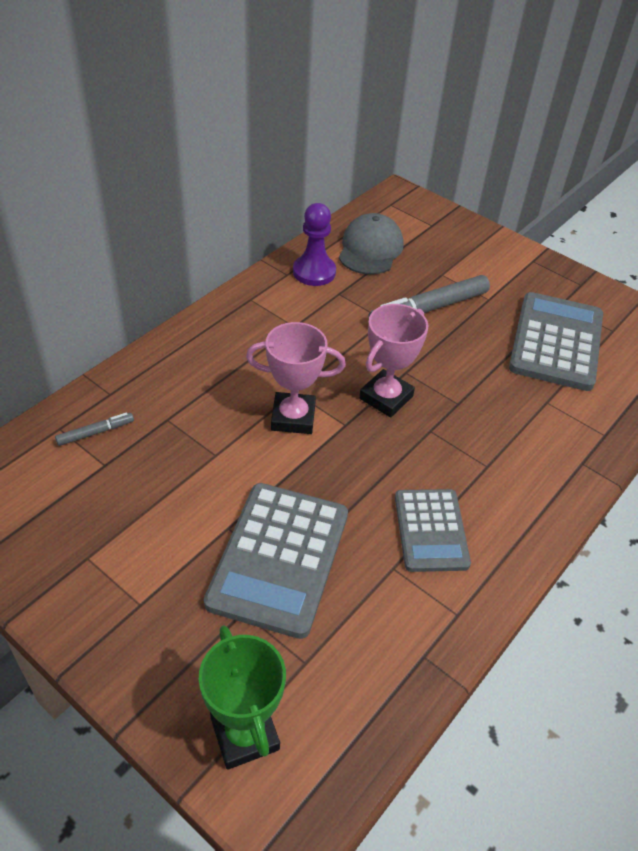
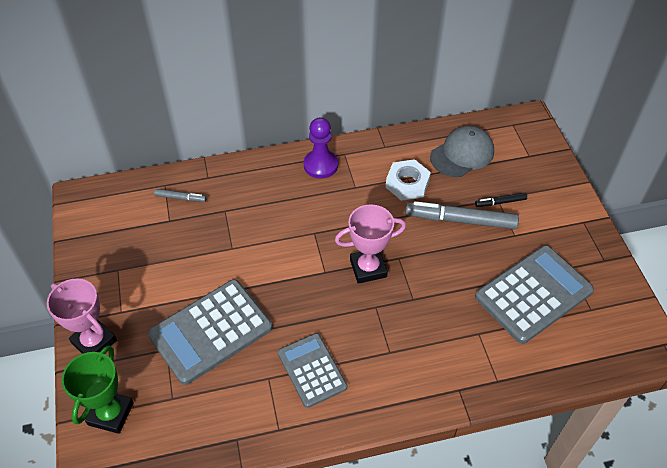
camera: 40 degrees right, 5 degrees up
(293, 417) = (297, 249): pink trophy -> pink trophy (94, 342)
(314, 272) = (405, 154): purple pawn -> purple pawn (320, 165)
(345, 299) = (407, 184): none -> white nut
(430, 530) = (312, 370): grey calculator -> grey calculator turned 120 degrees clockwise
(448, 276) = (500, 202): none -> black marker

